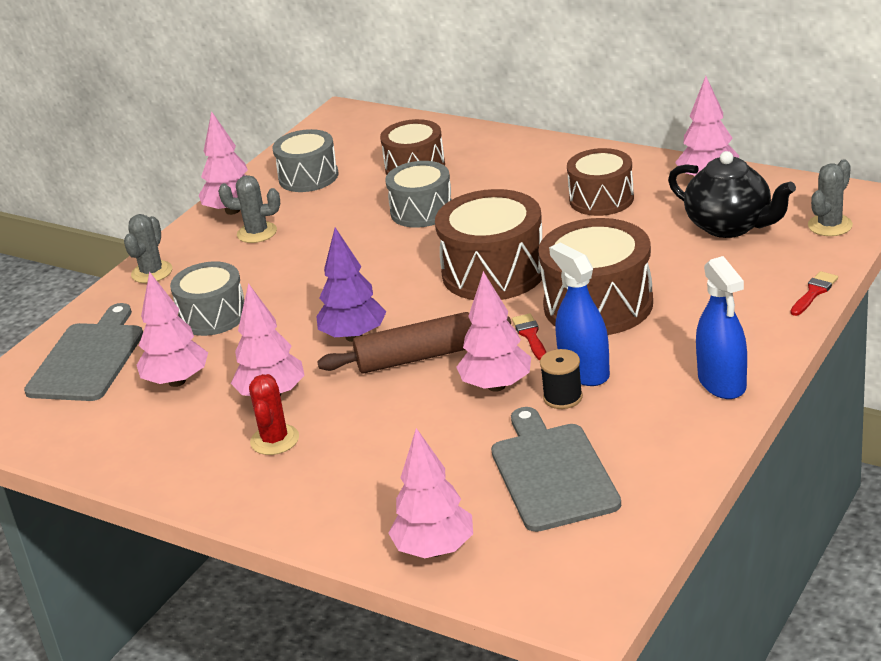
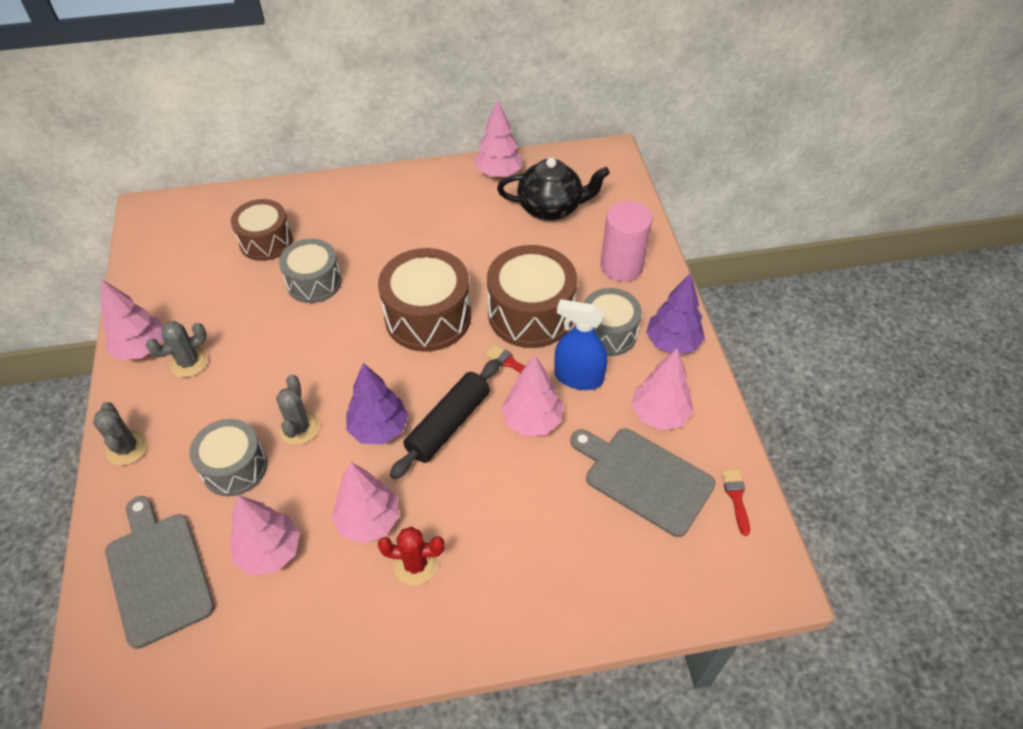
camera: 45 degrees left, 20 degrees up
(274, 440) = (415, 564): red cactus -> red cactus turned 45 degrees counterclockwise
(308, 177) = (180, 286): grey drum -> grey drum (608, 333)
(417, 357) = (448, 424): brown rolling pin -> black rolling pin
(435, 549) = (635, 594): pink tree -> pink tree (659, 415)
(563, 397) = (586, 408): black spool -> none
(601, 199) = (441, 218): brown drum -> none
(722, 383) = (672, 343): blue spray bottle -> purple tree
(747, 300) = (621, 266): none -> pink cylinder
(814, 292) = (654, 242): red brush -> red brush (736, 497)
(830, 225) = (611, 183): grey cactus -> grey cactus (299, 428)

